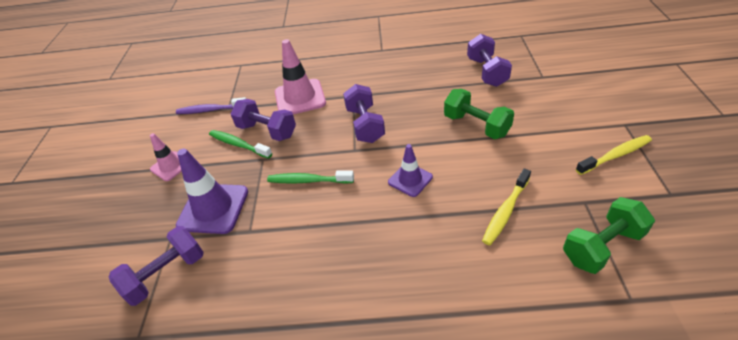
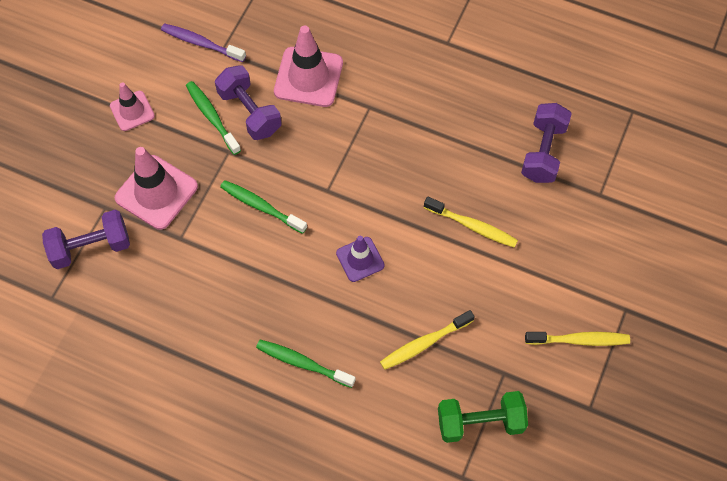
camera: 20 degrees right, 20 degrees up
(213, 208) = (156, 192): purple traffic cone -> pink traffic cone
(365, 125) = (357, 160): purple dumbbell -> none
(416, 276) = (302, 363): none -> green toothbrush
(476, 125) = (472, 226): green dumbbell -> yellow toothbrush

